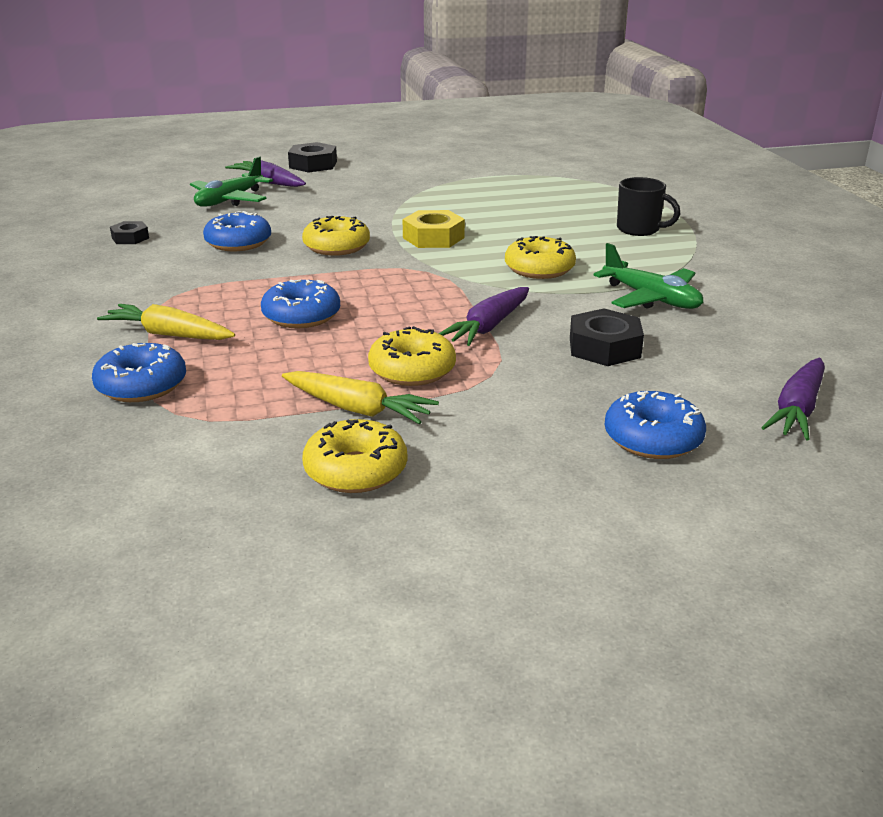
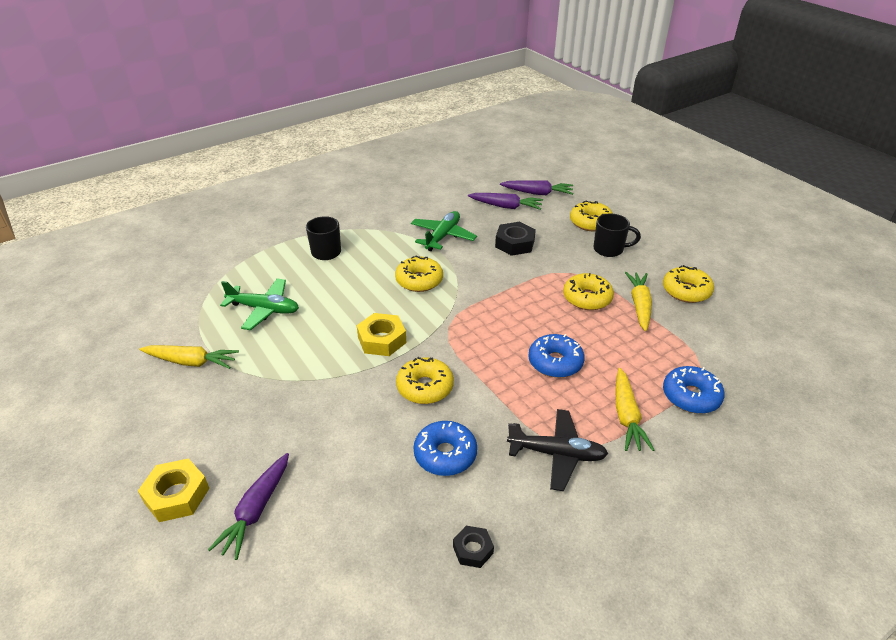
camera: 110 degrees left, 10 degrees up
(172, 287) = (557, 454): none -> black plane
(229, 200) = (328, 518): green plane -> green plane (264, 309)
(313, 165) = (177, 495): black nut -> yellow nut
(468, 171) = (191, 362): none -> yellow carrot
(488, 327) = (517, 284): purple carrot -> purple carrot (506, 206)
(541, 431) = (609, 249): none -> black mug
(653, 439) = (590, 222): blue donut -> yellow donut

